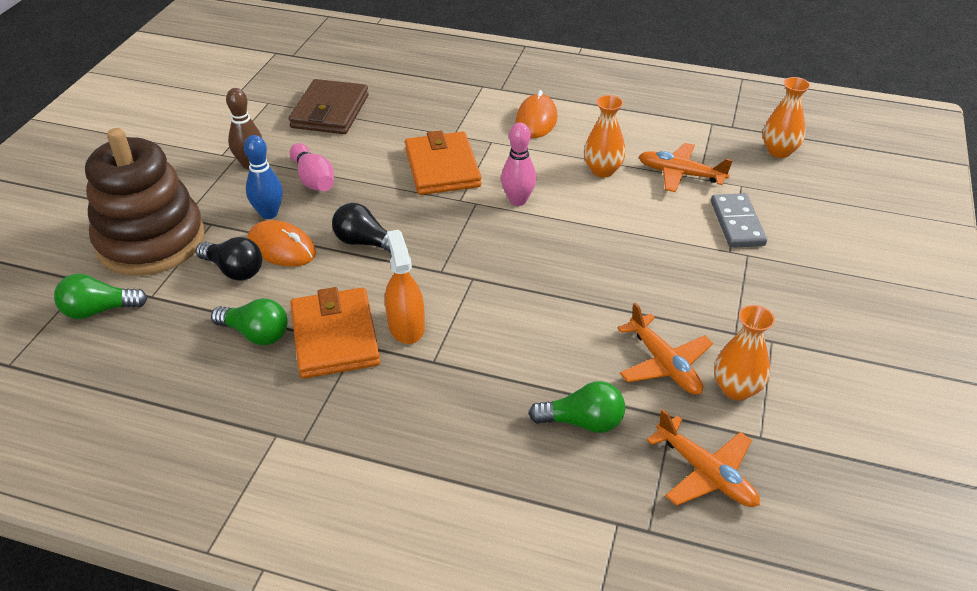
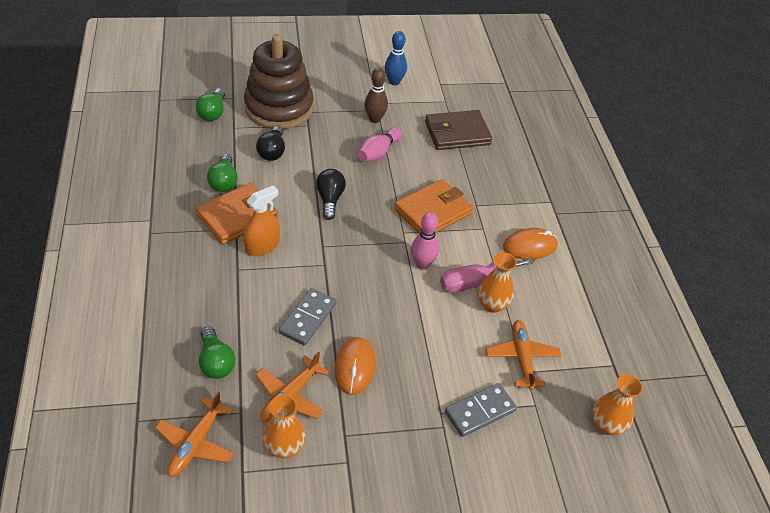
camera: 60 degrees right, 5 degrees up
(99, 310) = (213, 113): green light bulb -> green light bulb turned 135 degrees counterclockwise
(269, 213) = (332, 146): blue bowling pin -> blue bowling pin (394, 82)
(282, 248) = (303, 164): orange mouse -> orange mouse (355, 367)
(551, 316) = (308, 318): none -> grey domino
(564, 172) = (474, 282): none -> pink screwdriver

